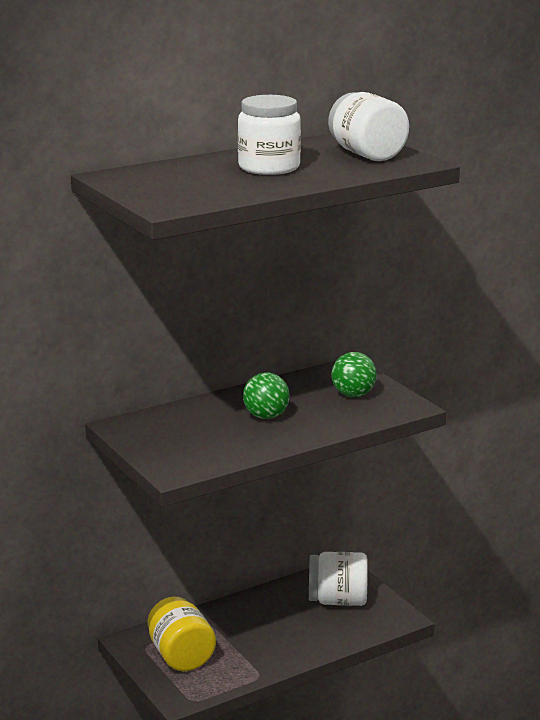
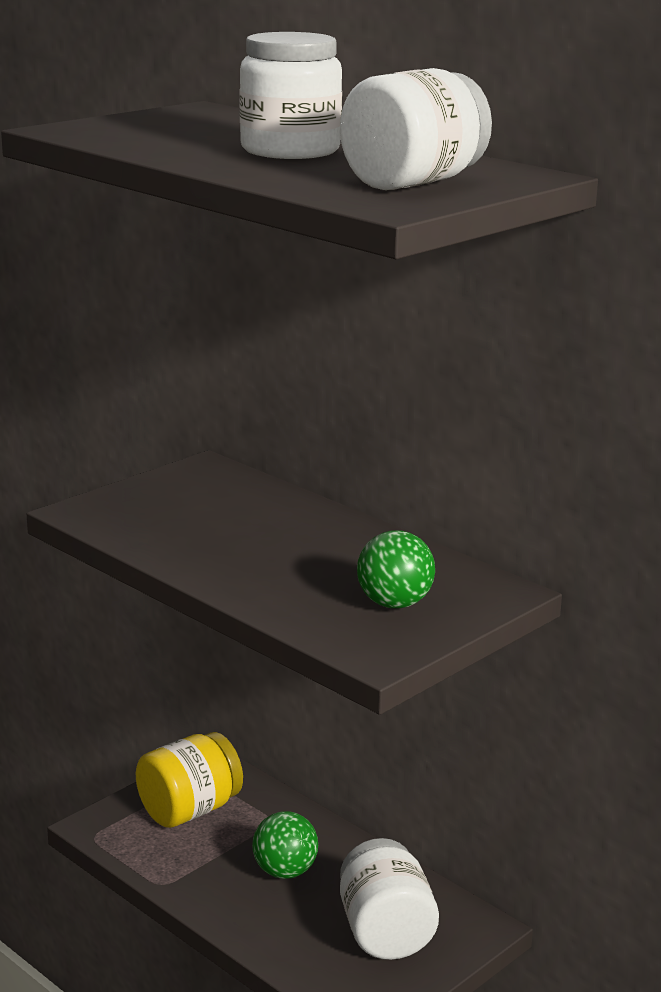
camera: 75 degrees right, 0 degrees up
(266, 416) = (277, 548): green ball -> green ball (285, 871)

